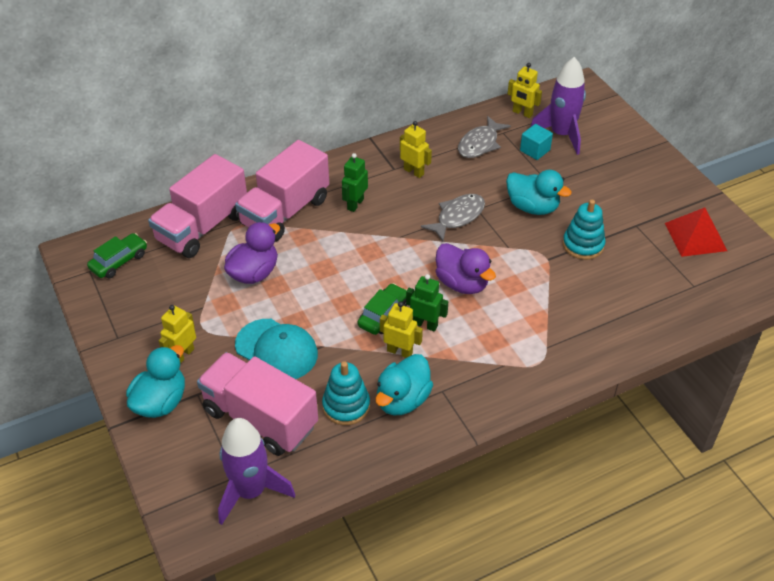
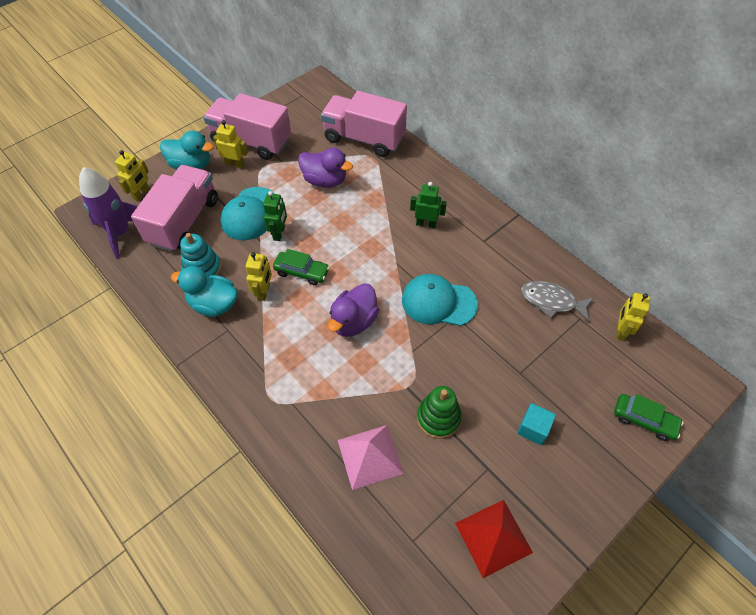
camera: 75 degrees right, 10 degrees up
(119, 261) = (315, 106): green car -> green car (644, 420)
(285, 212) = (399, 181): pink truck -> pink truck (251, 141)
(414, 171) = (486, 256): yellow robot -> yellow robot (141, 193)
(425, 324) = (298, 303): green robot -> green robot (279, 233)
(457, 217) = (438, 302): grey fish -> turquoise cap
(532, 207) = (477, 363): turquoise duck -> none
(535, 150) = (565, 352): turquoise cube -> turquoise cube (533, 429)
(561, 134) = (604, 373): purple rocket -> none
(583, 245) = (438, 418): turquoise stacking toy -> green stacking toy
(613, 299) = (370, 456): none -> pink pyramid

